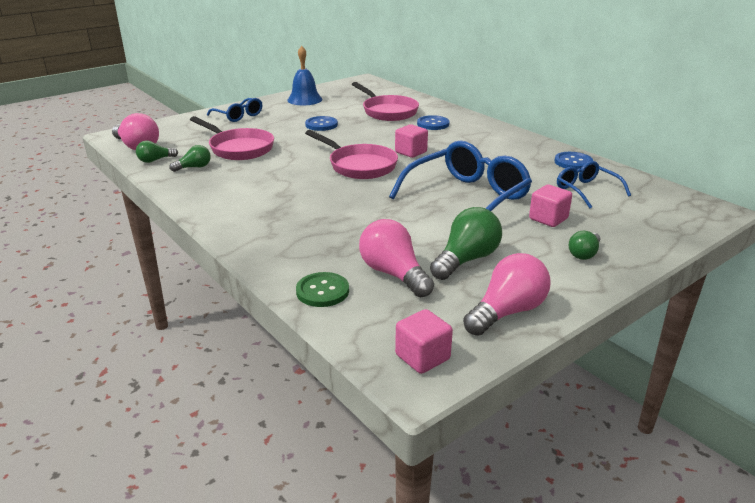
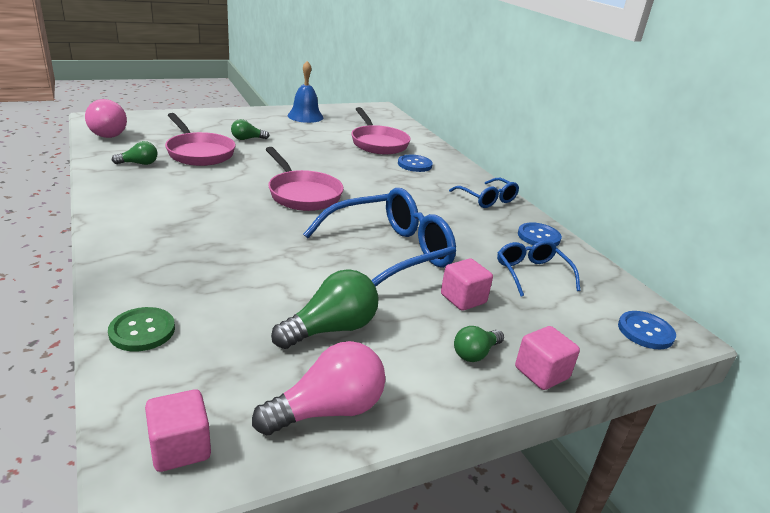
camera: 10 degrees right, 0 degrees up
(155, 160) = (109, 149): green light bulb -> green light bulb (247, 139)
(238, 116) = (228, 121): blue glasses -> blue glasses (487, 199)
(321, 125) = (300, 144): blue button -> blue button (645, 331)
(393, 274) = (236, 328): pink light bulb -> none
(411, 152) = (368, 190): pink cube -> pink cube (541, 373)

